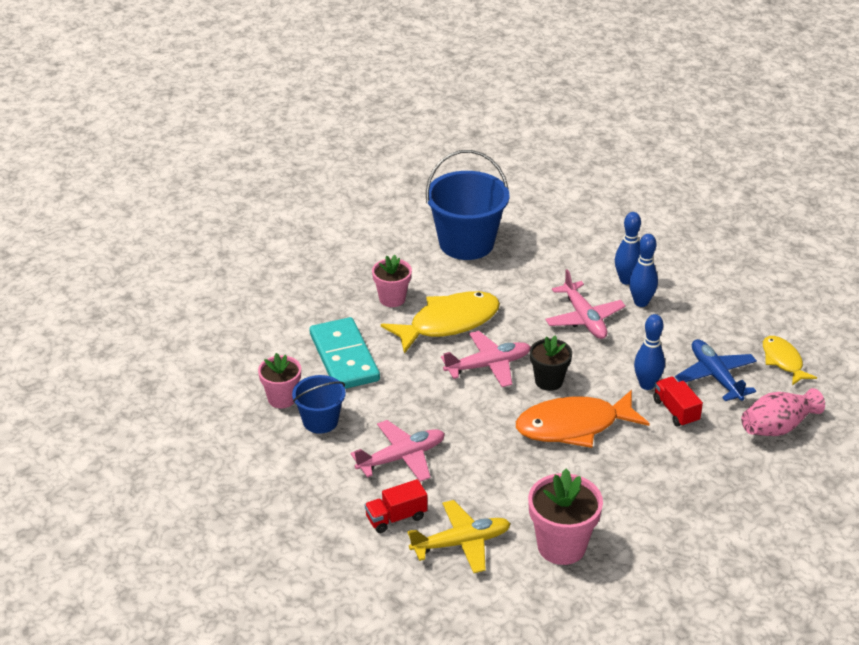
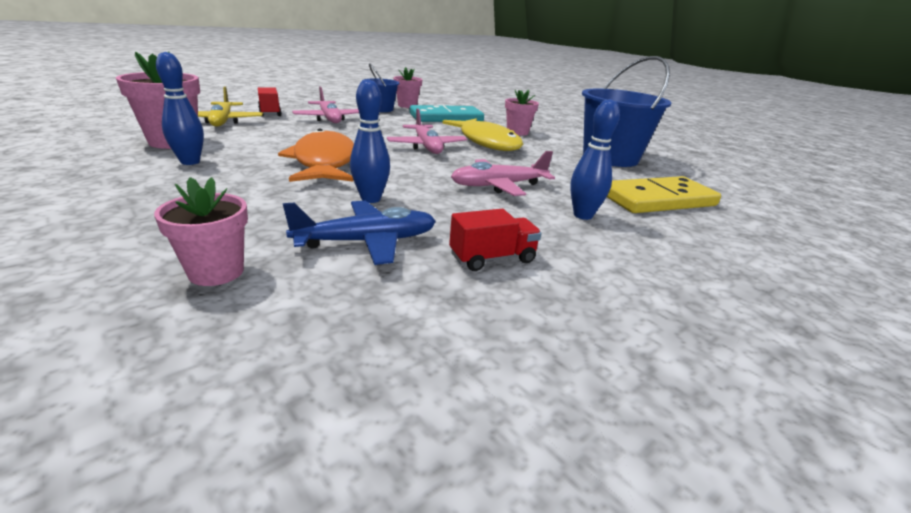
camera: 90 degrees right, 10 degrees down
(549, 381) = (396, 161): black flower pot -> none
(575, 237) = (658, 200): none -> yellow domino
(641, 302) = (536, 217): blue bowling pin -> blue bowling pin (190, 162)
(676, 411) = (312, 207): red truck -> red truck (492, 258)
(778, 427) = (216, 272): pink vase -> pink flower pot
(783, 361) = (383, 311): yellow fish -> none

